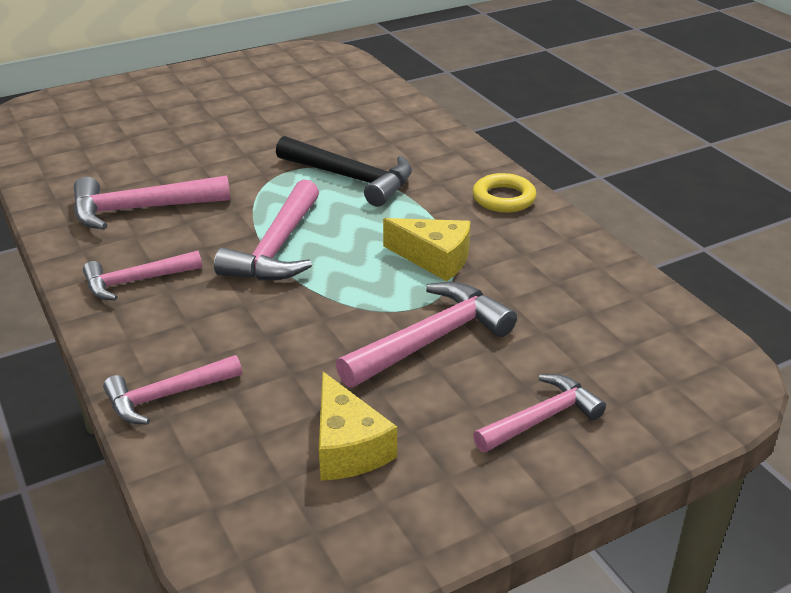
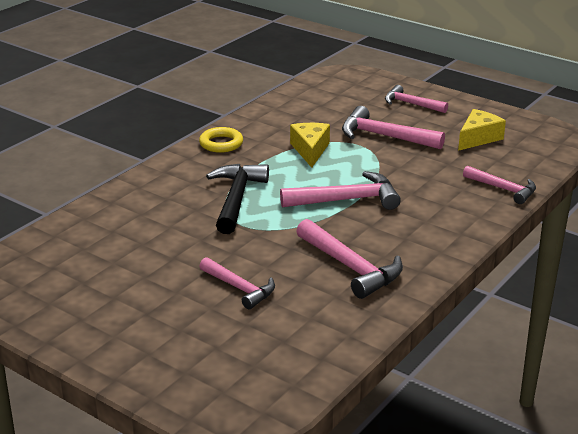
camera: 115 degrees left, 5 degrees down
(136, 281) = (429, 235): pink hammer -> pink hammer (239, 288)

